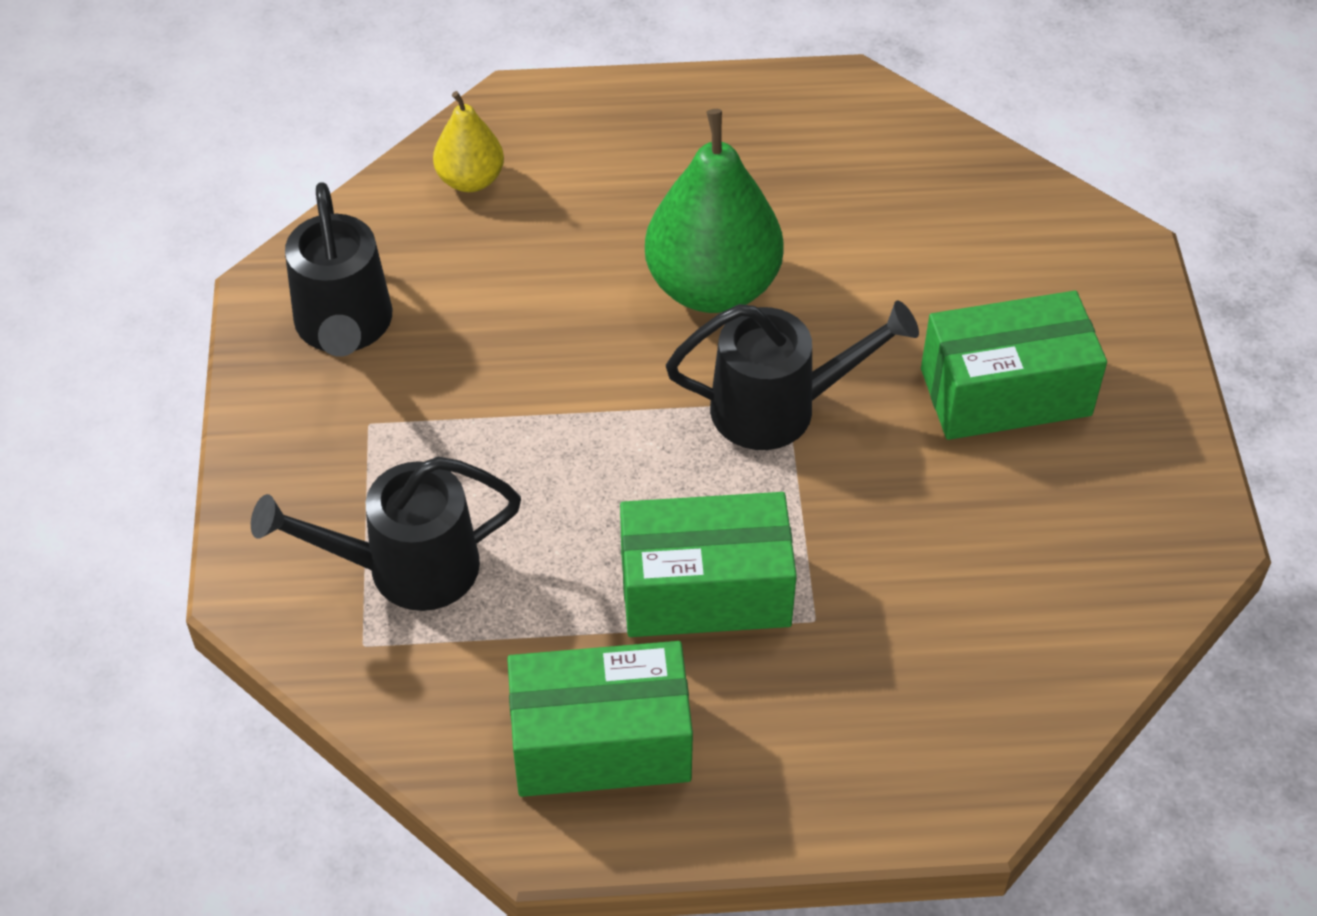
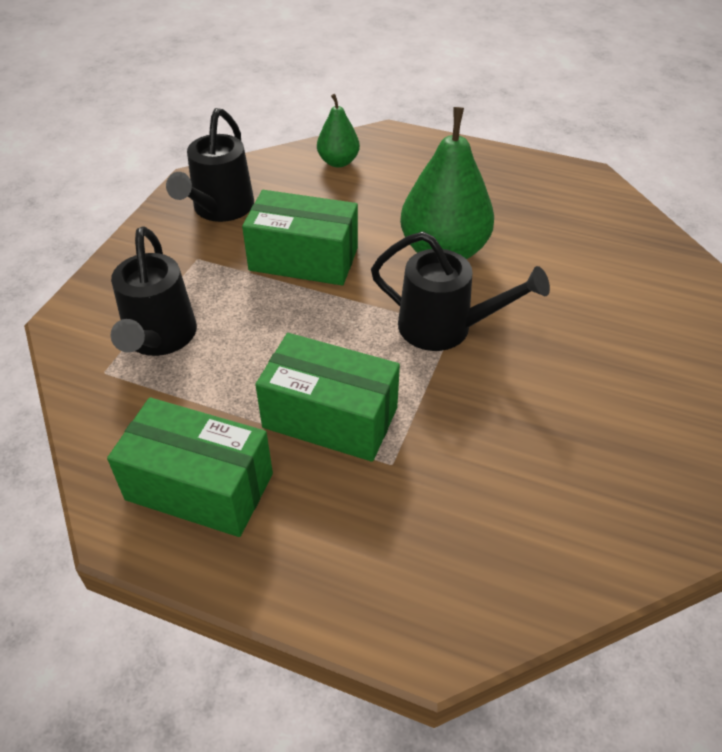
camera: 25 degrees right, 5 degrees down
(405, 568) = (159, 339): black watering can -> black watering can turned 105 degrees counterclockwise
(470, 180) = (338, 162): yellow pear -> green pear
(1005, 392) = (607, 368): green box -> green box (304, 259)

